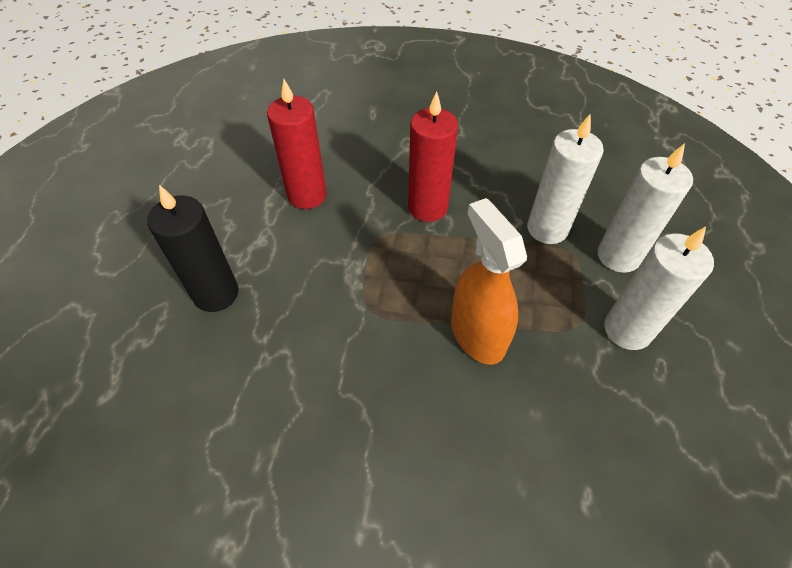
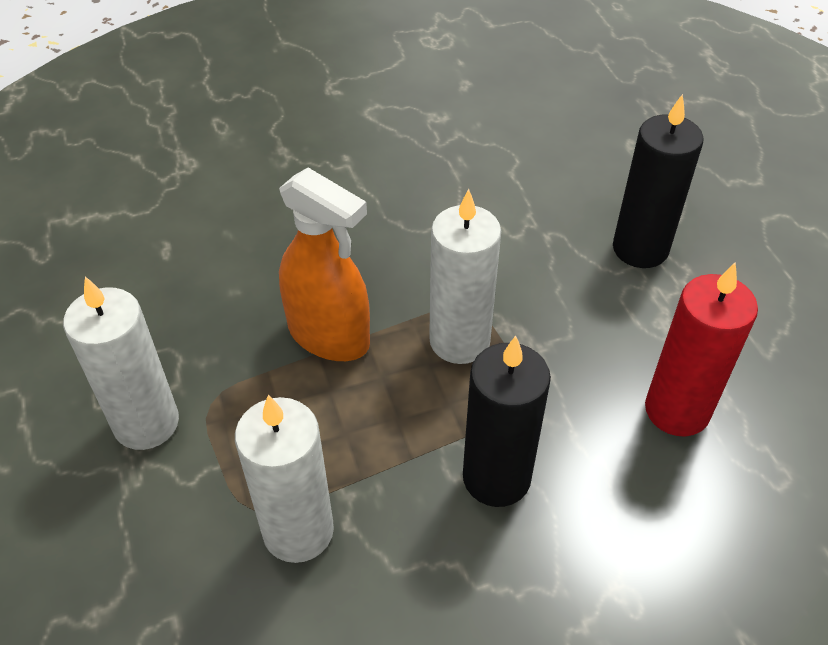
camera: 150 degrees right, 5 degrees down
(427, 207) = (496, 477): red candle -> black candle
(618, 256) = (174, 534): white candle -> white candle (459, 341)

